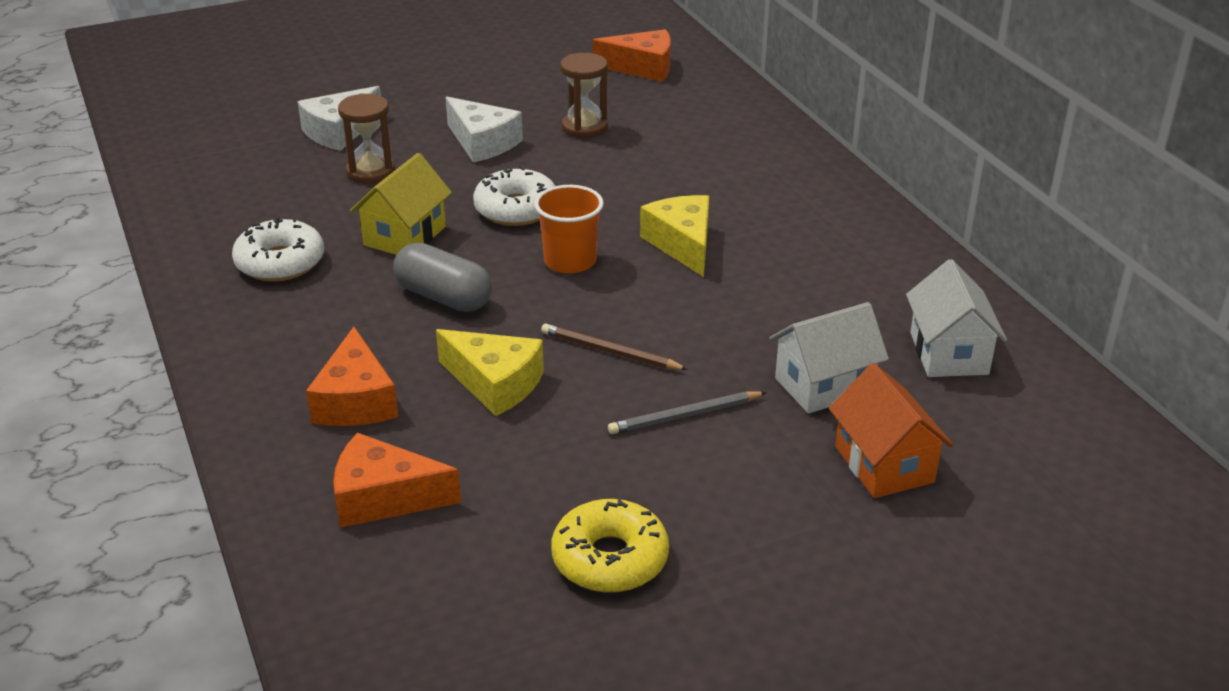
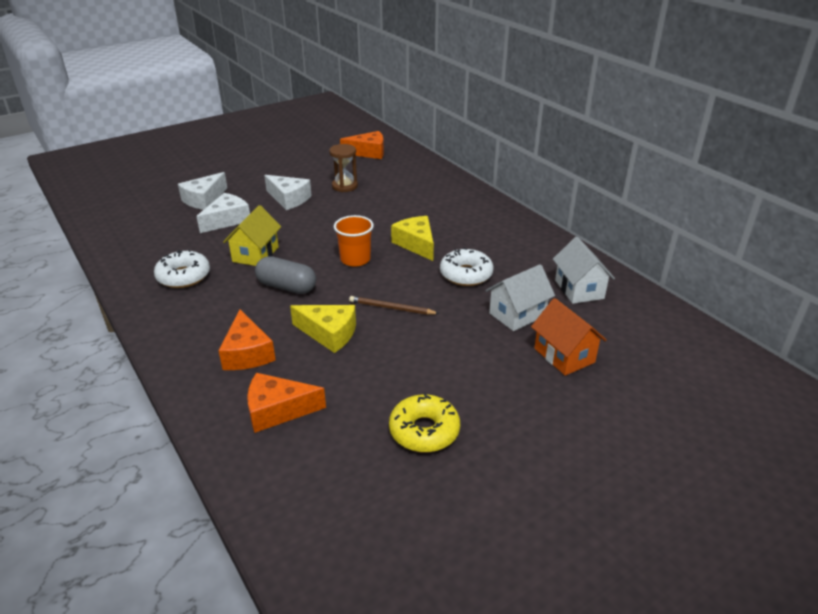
camera: 10 degrees left, 0 degrees up
(370, 172) = (227, 220): brown hourglass -> white cheese
(516, 209) = (317, 233): white donut -> white donut (466, 274)
(685, 416) = (444, 340): grey pencil -> none

